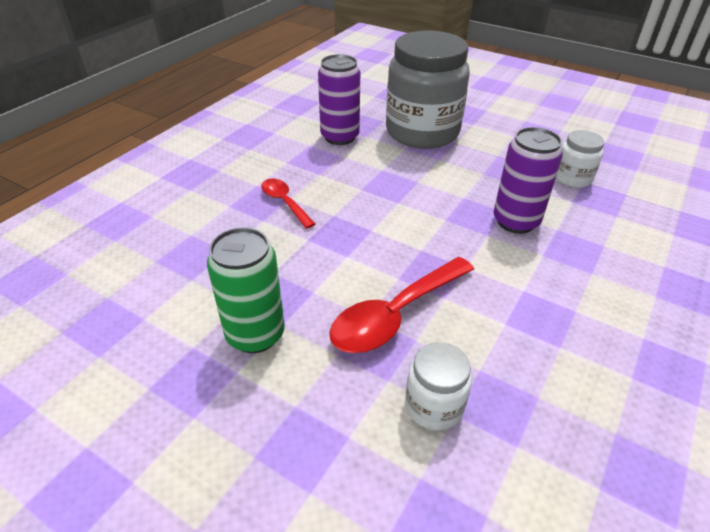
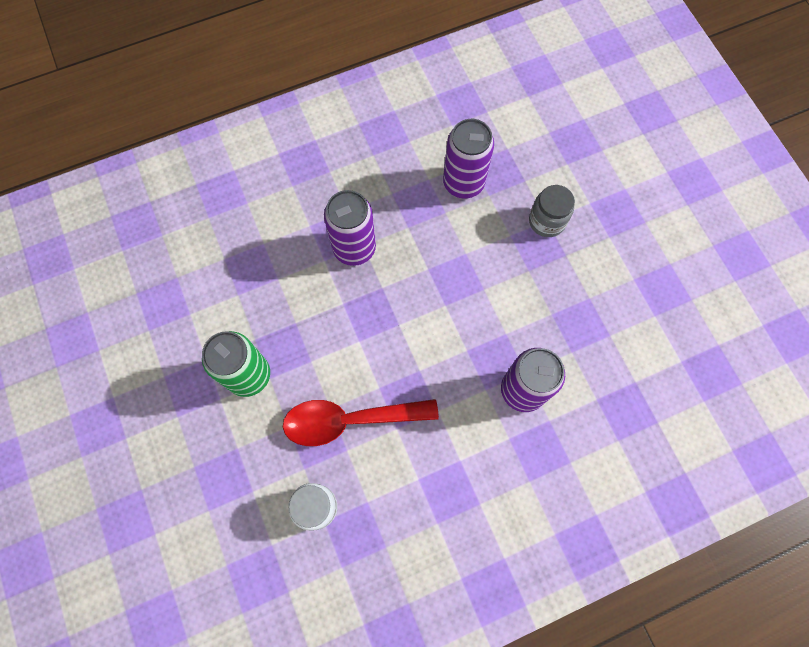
camera: 35 degrees right, 30 degrees up
(284, 202) = (354, 248): red spoon -> purple can
(422, 132) = (547, 221): grey jar -> grey jar, size x0.45
(572, 178) = (628, 372): white jar -> none

